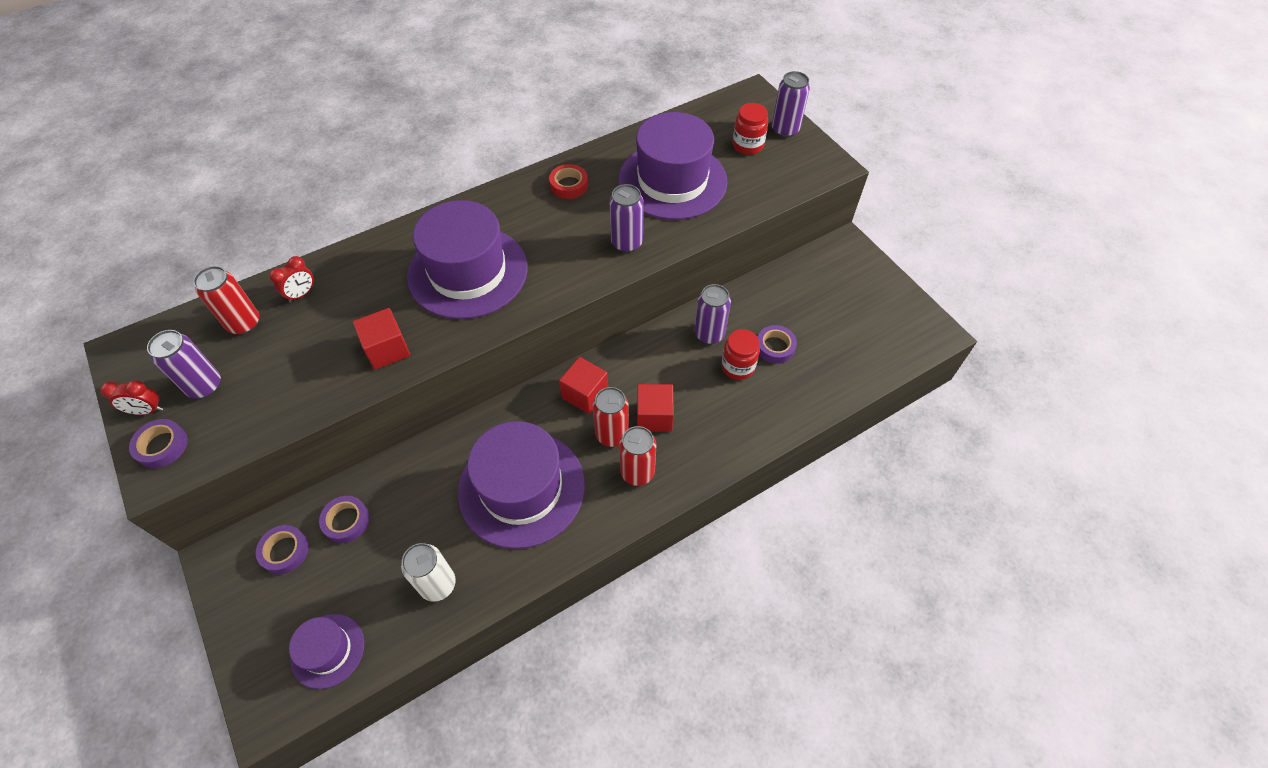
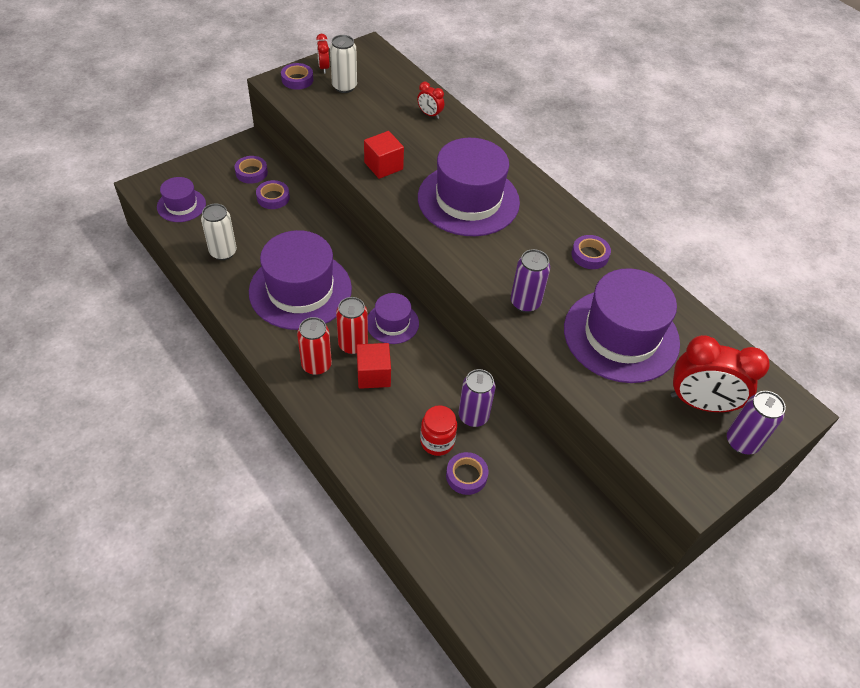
camera: 80 degrees right, 5 degrees down
(205, 386) = (344, 87): purple can -> white can
(244, 323) = (398, 93): red can -> none
(569, 185) = (590, 255): red tape -> purple tape
(585, 394) = (392, 323): red cube -> purple hat
(748, 145) = (700, 403): red jar -> red clock

